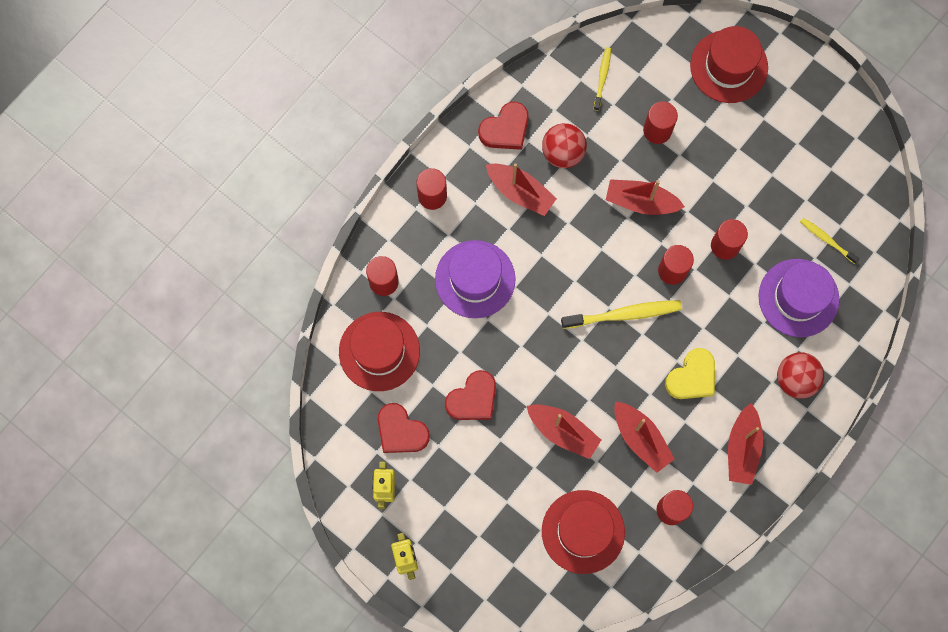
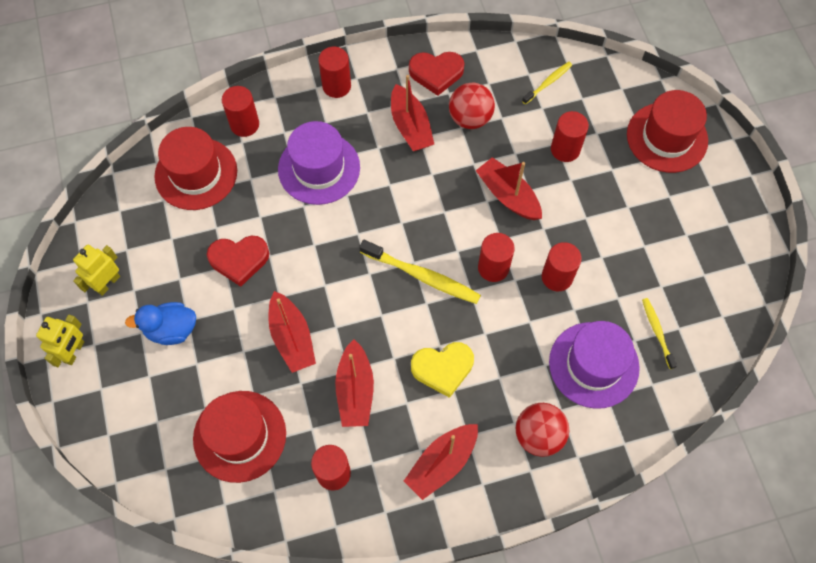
camera: 35 degrees right, 10 degrees down
(401, 431) = (159, 246): red heart -> none
(466, 490) = (171, 330): none -> blue duck

